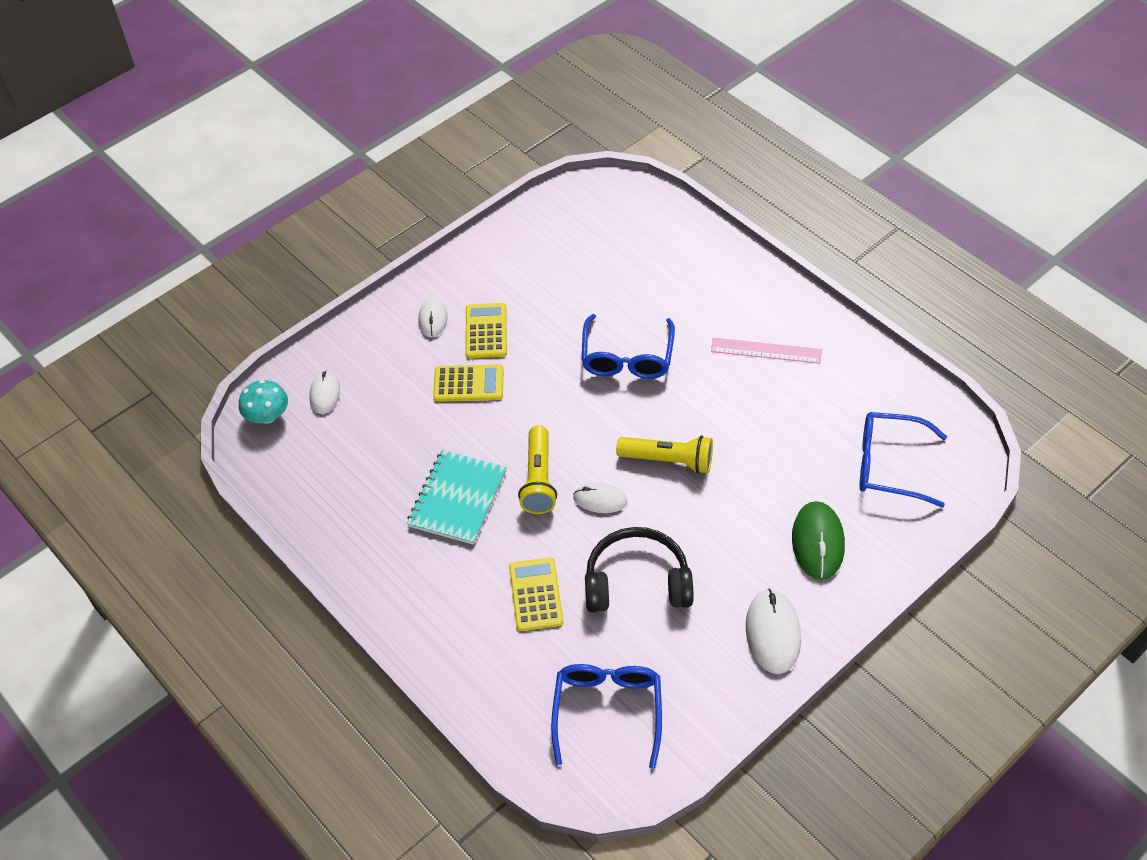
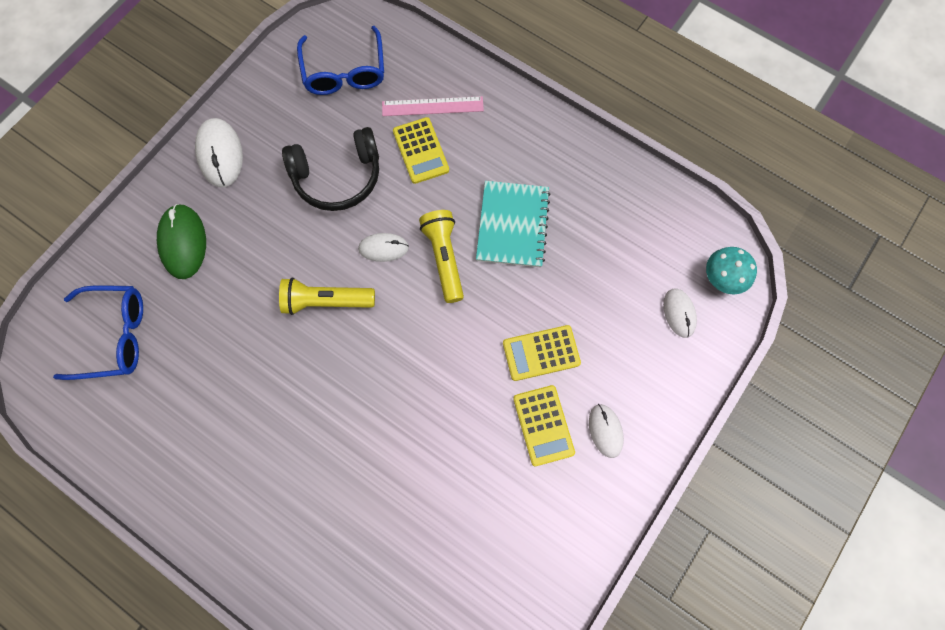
camera: 165 degrees right, 20 degrees up
(627, 357) = (386, 419): blue glasses -> none
(766, 351) = (239, 457): pink ruler -> pink ruler (432, 106)

